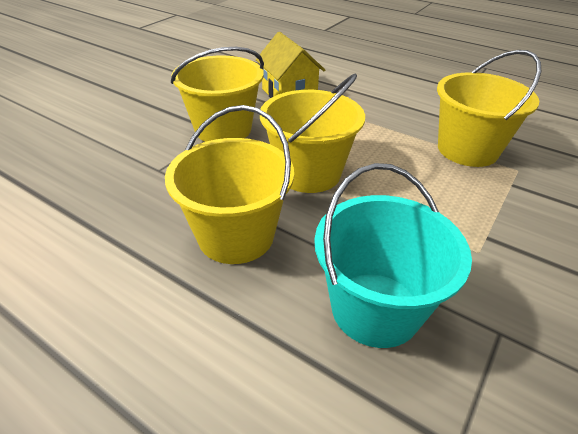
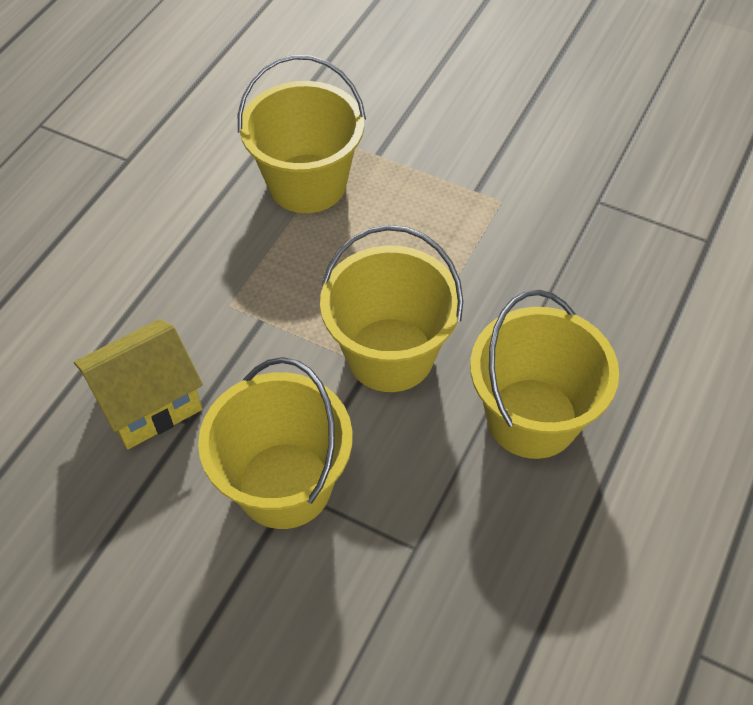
camera: 95 degrees left, 15 degrees up
(375, 308) = (599, 286): turquoise bucket -> none

